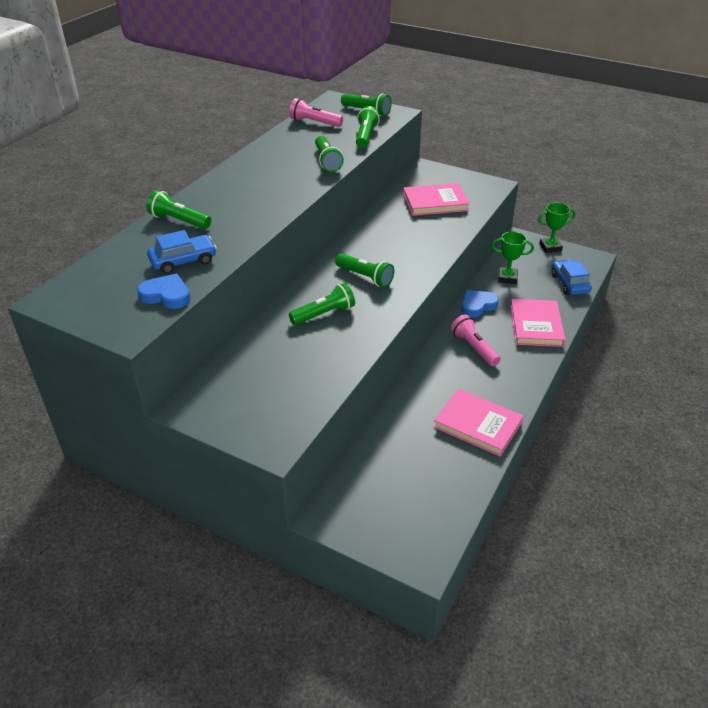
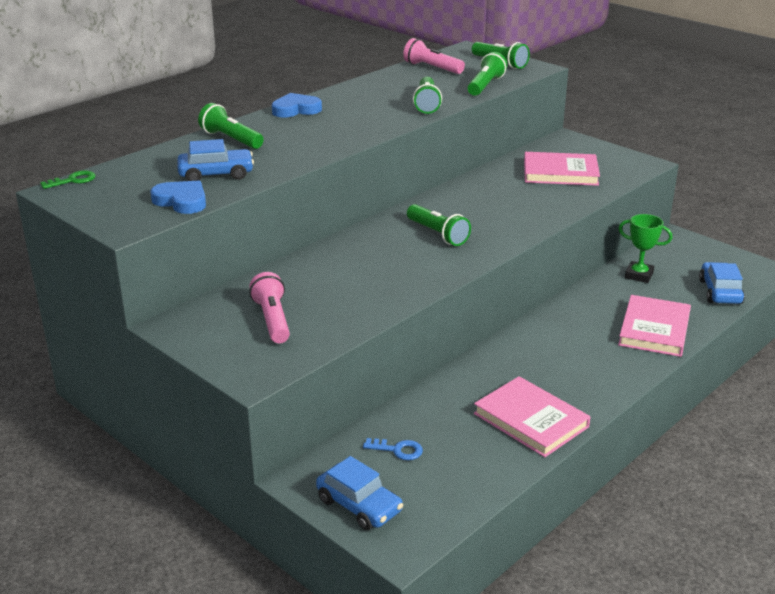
camera: 15 degrees right, 10 degrees down
(56, 287) = (73, 180): none -> green key
(324, 314) = (371, 263): green flashlight -> none
(379, 530) = (359, 505): none -> blue car
(389, 473) = (398, 450): none -> blue key
(474, 348) = (562, 341): pink flashlight -> pink flashlight (272, 320)
(477, 305) = (587, 298): blue heart -> blue heart (296, 109)
(550, 247) = (711, 250): green trophy -> none

